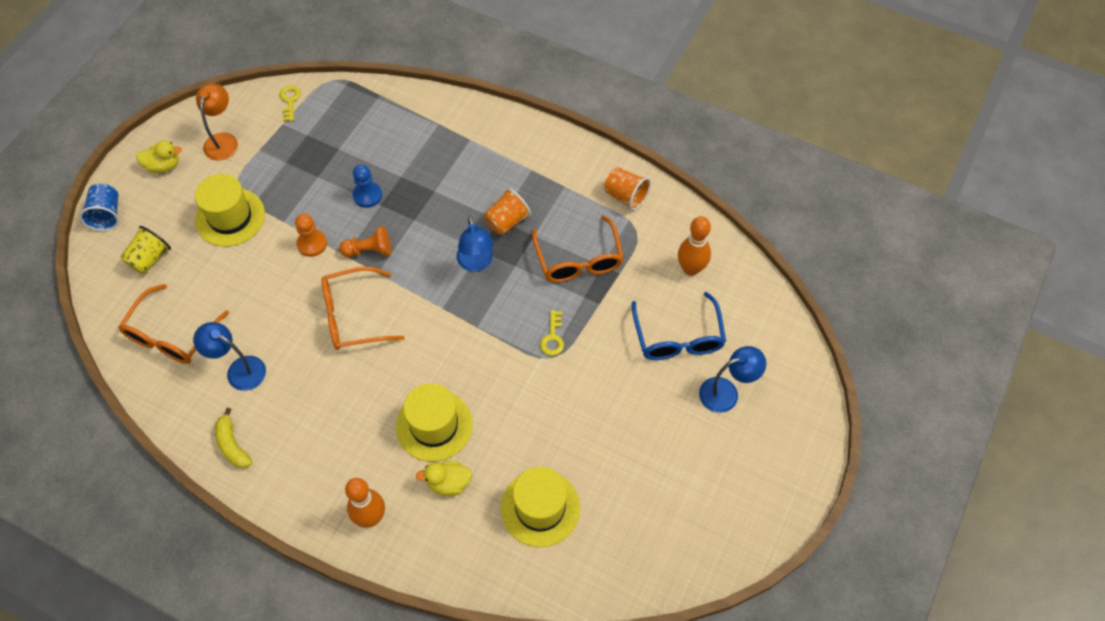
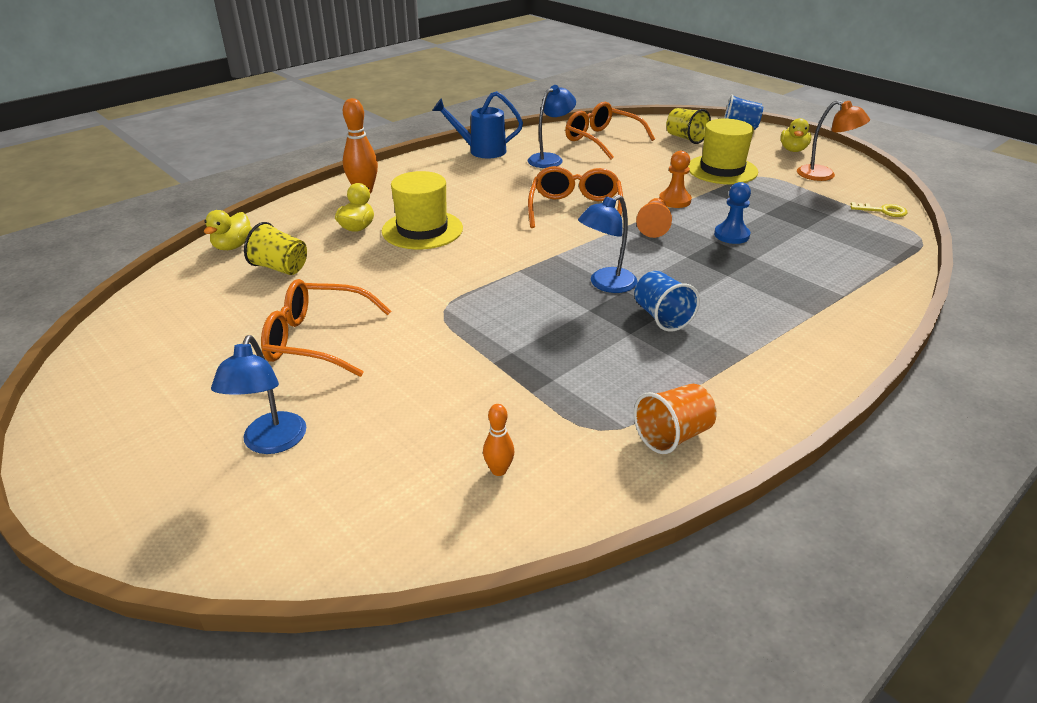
camera: 110 degrees right, 25 degrees down
(232, 445) = (481, 151): yellow banana -> blue watering can
(476, 263) = (606, 284): blue lamp -> blue lamp turned 45 degrees counterclockwise
(507, 221) = (661, 317): orange cup -> blue cup
(520, 574) = (233, 246): none -> yellow duck
(540, 508) = (280, 268): yellow hat -> yellow cup
(553, 337) = (469, 316): yellow key -> none
(579, 260) = (572, 361): orange glasses -> orange glasses (316, 340)
(678, 338) = (391, 420): blue glasses -> none
(691, 269) = (499, 470): orange bowling pin -> orange bowling pin, size x0.54

